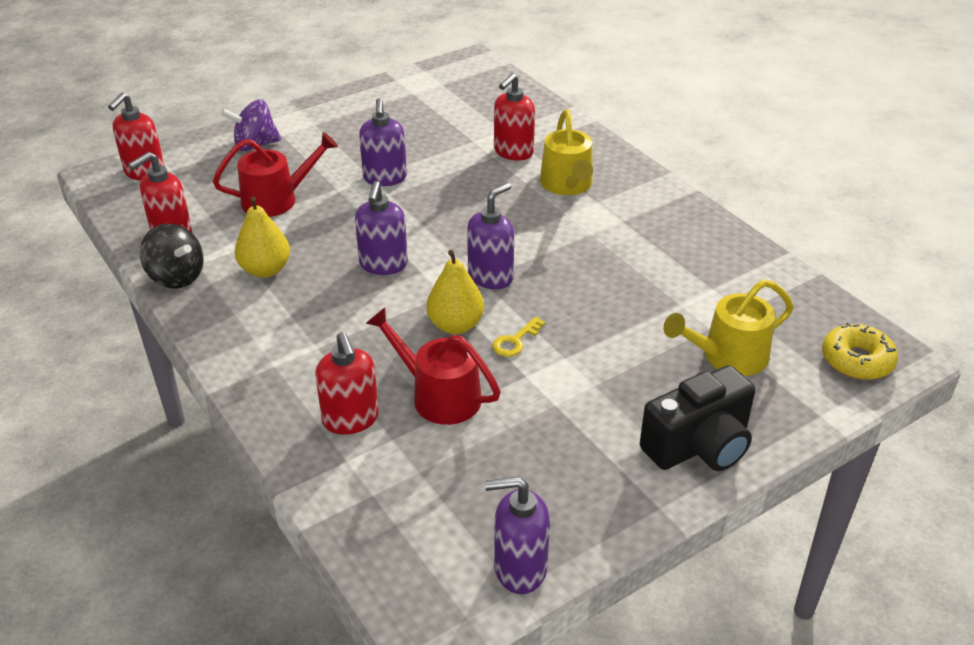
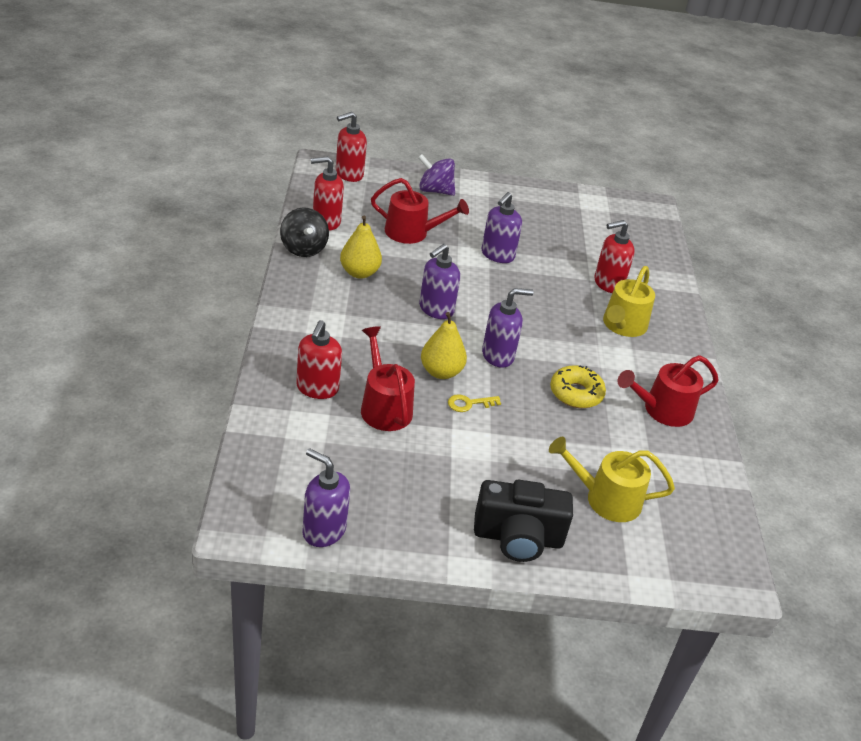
camera: 30 degrees right, 0 degrees up
(682, 244) = (662, 410): none -> red watering can
(857, 360) = (702, 559): yellow donut -> yellow donut (576, 393)

